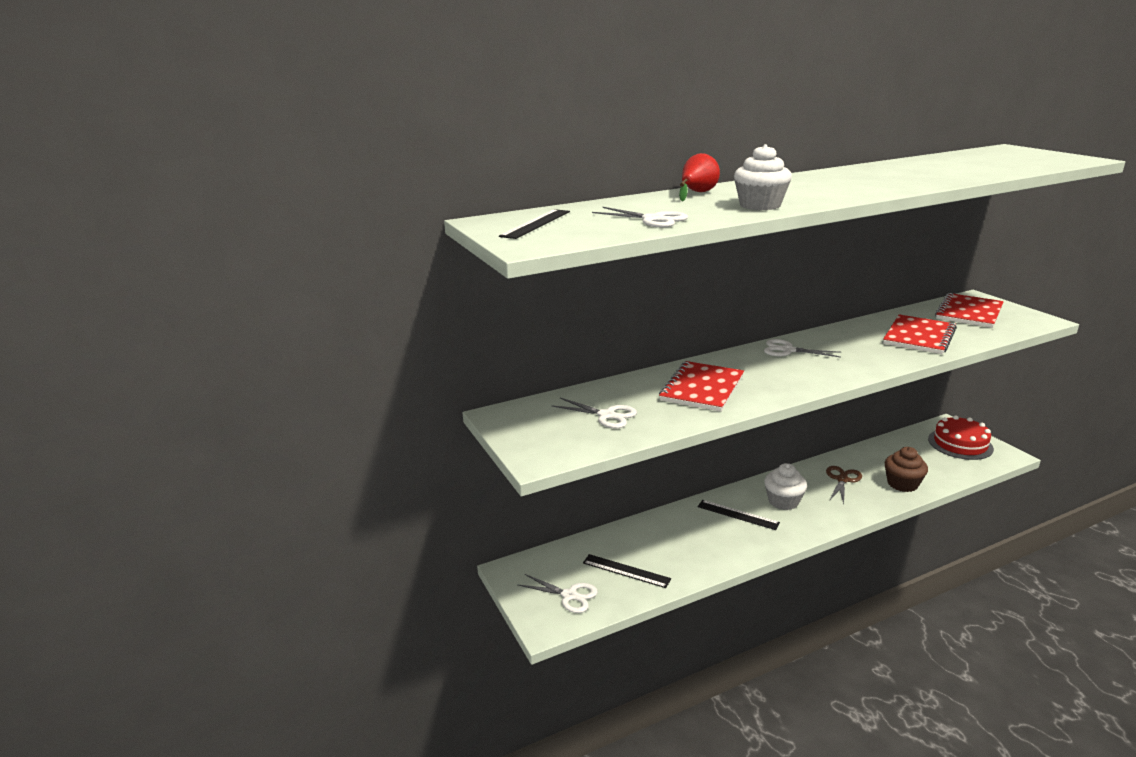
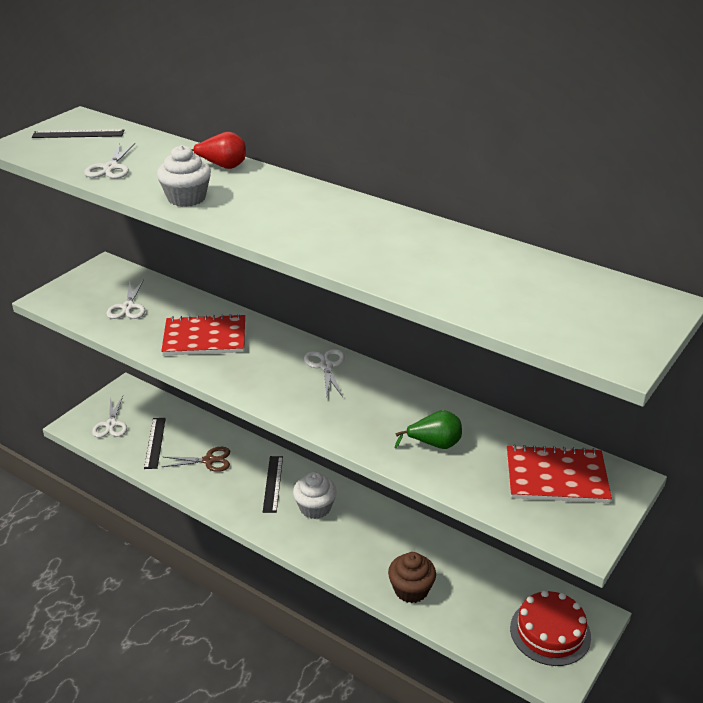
camera: 60 degrees right, 10 degrees up
(842, 479) = (386, 542): brown scissors -> brown scissors (209, 460)
(919, 336) = (434, 444): red notebook -> green pear

